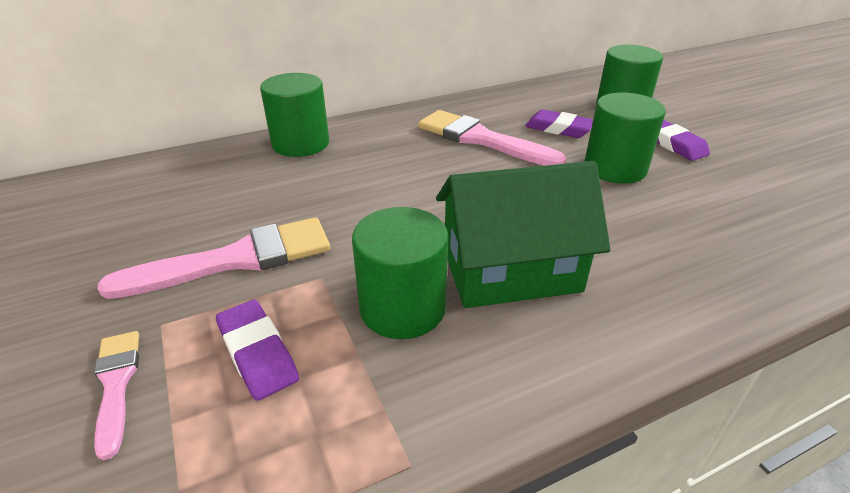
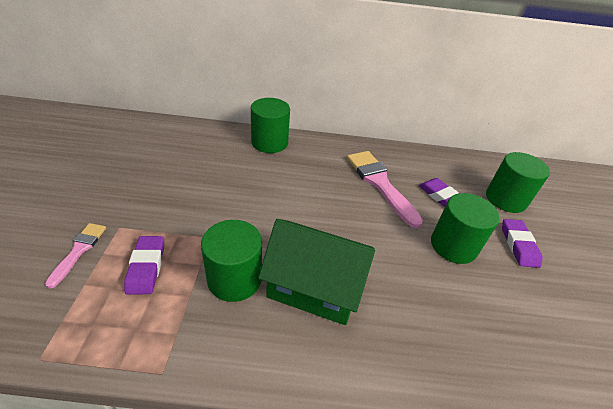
camera: 25 degrees right, 5 degrees up
(236, 259) = (179, 205): pink brush -> none

